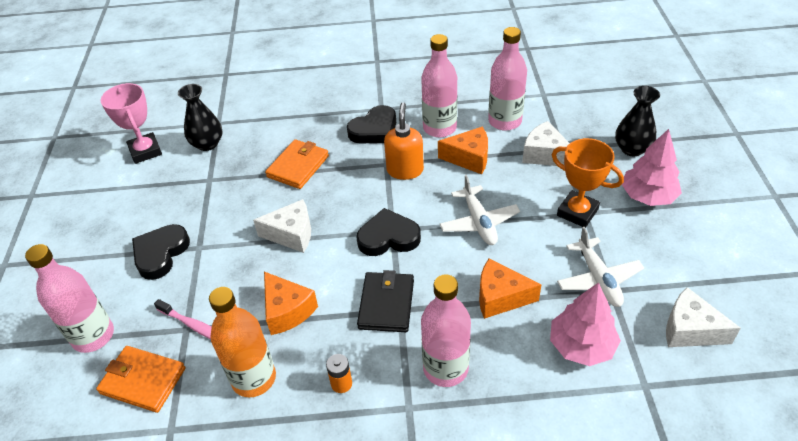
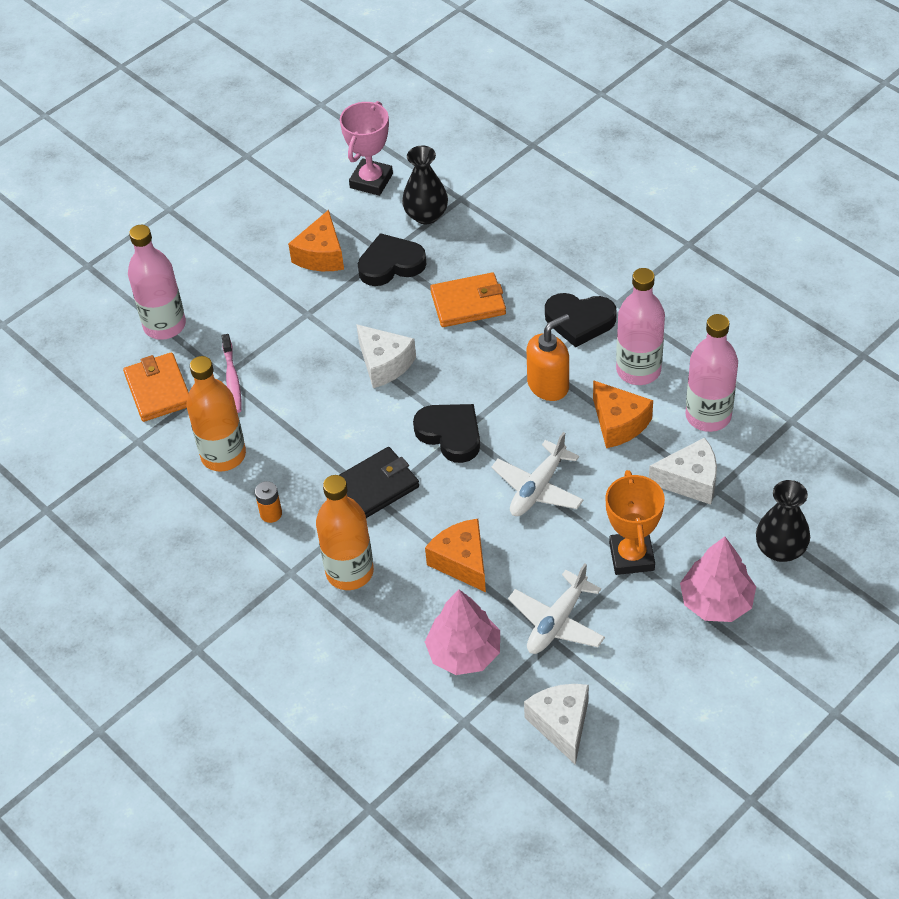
camera: 50 degrees right, 5 degrees up
(160, 253) = (276, 295): black heart -> black heart (391, 264)
(287, 311) = (303, 425): orange cheese -> orange cheese (321, 255)
(445, 368) = (349, 572): pink bottle -> orange bottle
(544, 154) = (690, 481): white cheese -> white cheese turned 90 degrees clockwise

